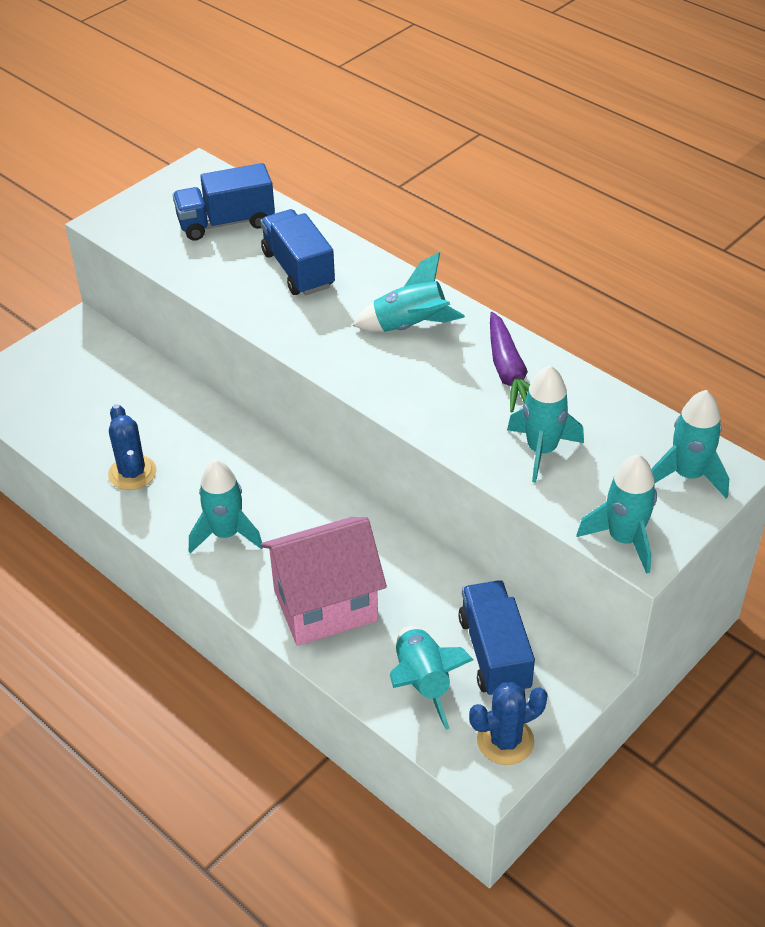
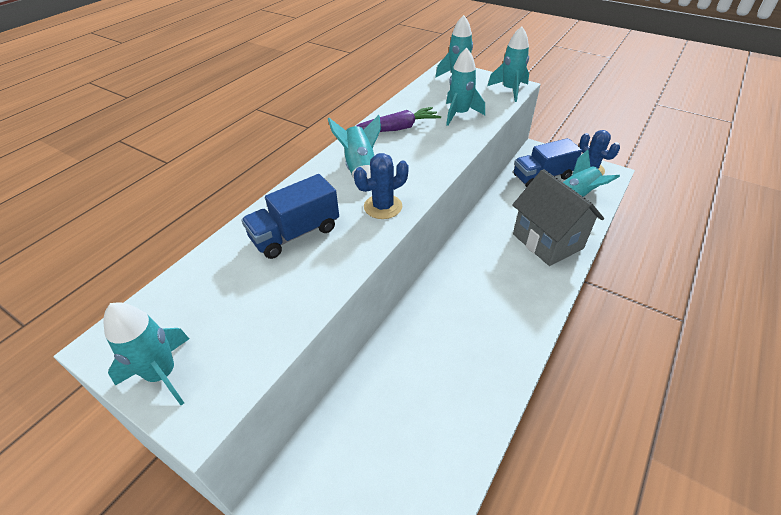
camera: 100 degrees left, 0 degrees up
(132, 473) = (477, 379): blue cactus -> blue cactus (383, 207)
(226, 222) = (217, 297): blue truck -> none
(226, 534) = (514, 301): turquoise rocket -> turquoise rocket (162, 374)
(325, 605) = (547, 241): pink house -> grey house

